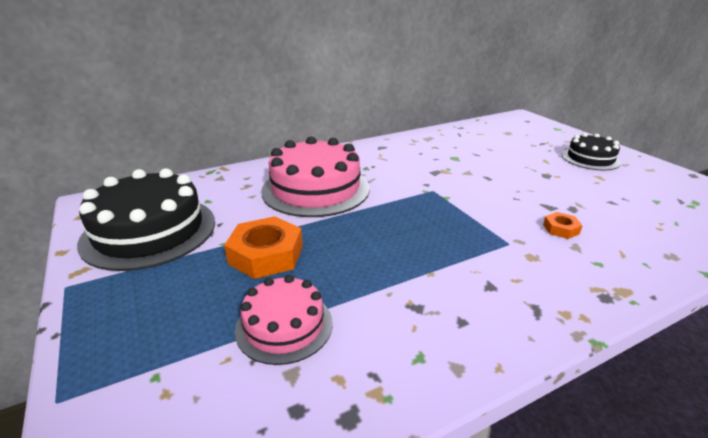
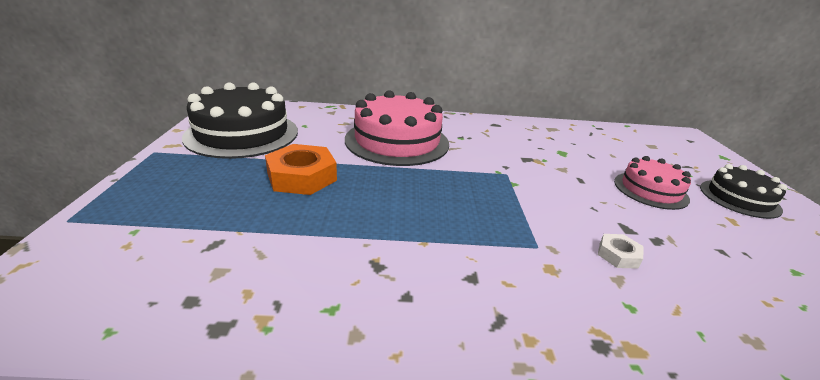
camera: 25 degrees right, 0 degrees up
(284, 326) = (254, 234): pink cake -> pink cake (650, 190)
(561, 229) = (618, 255): orange nut -> white nut

